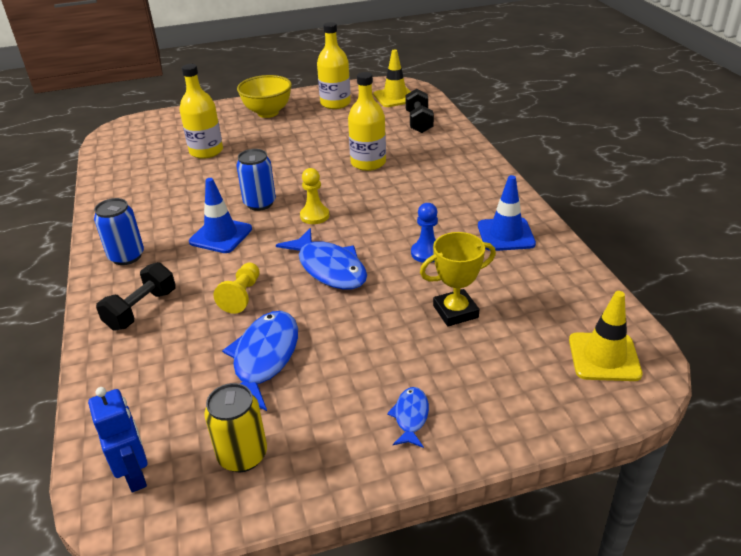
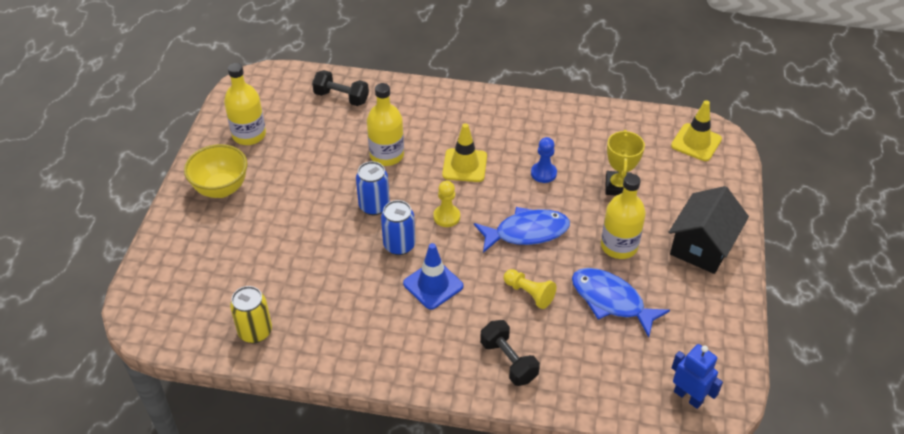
camera: 65 degrees left, 10 degrees up
(126, 256) = (420, 357): blue can -> blue can (374, 206)
(135, 474) = (688, 397): blue robot -> blue robot turned 45 degrees clockwise
(206, 151) = (265, 257): yellow bottle -> yellow bottle (619, 246)
(242, 455) = (697, 337): yellow can -> yellow can (255, 332)
(395, 97) = (277, 92): yellow traffic cone -> yellow traffic cone (464, 165)
(410, 416) = (702, 246): blue fish -> black house
(506, 235) = (549, 125): blue traffic cone -> none

